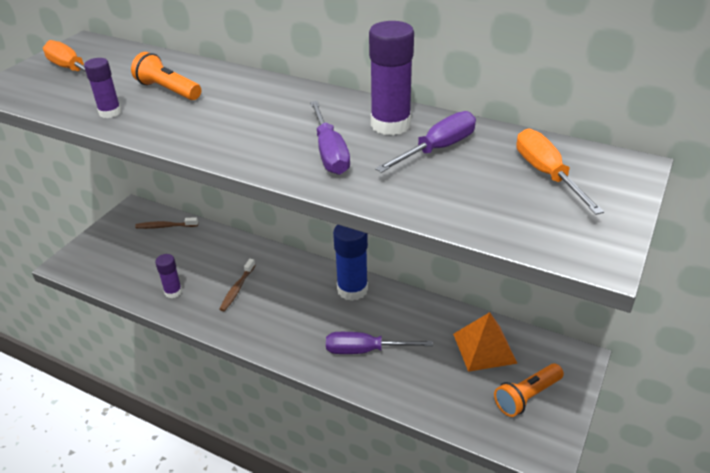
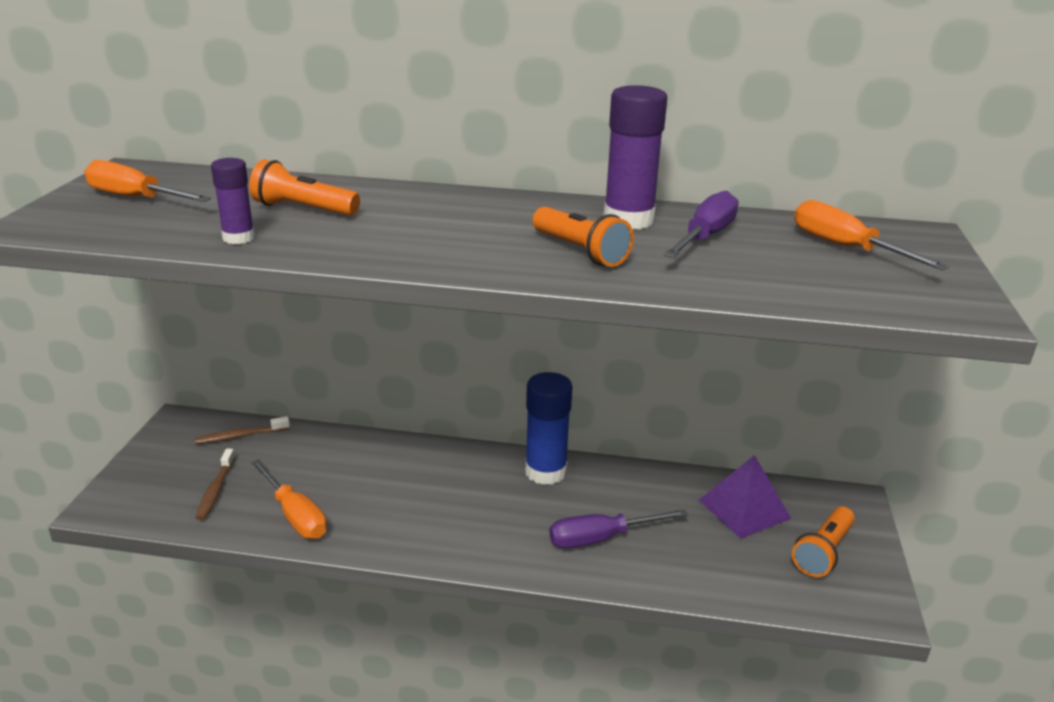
camera: 20 degrees left, 10 degrees down
(173, 292) = (295, 515): purple glue stick -> orange screwdriver
(237, 289) = (388, 496): brown toothbrush -> brown toothbrush (215, 490)
(330, 153) = (580, 251): purple screwdriver -> orange flashlight
(484, 348) = (744, 509): orange pyramid -> purple pyramid

